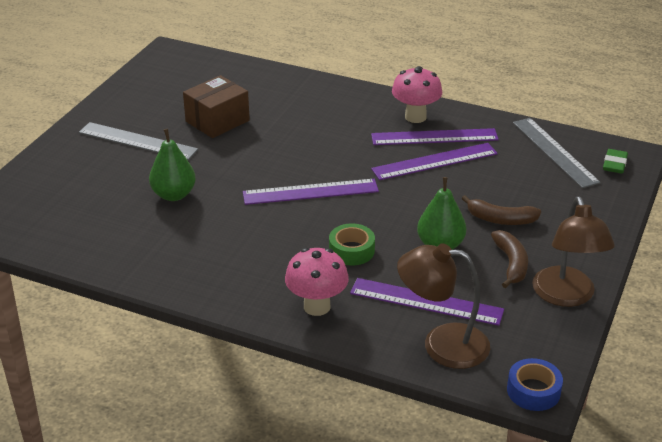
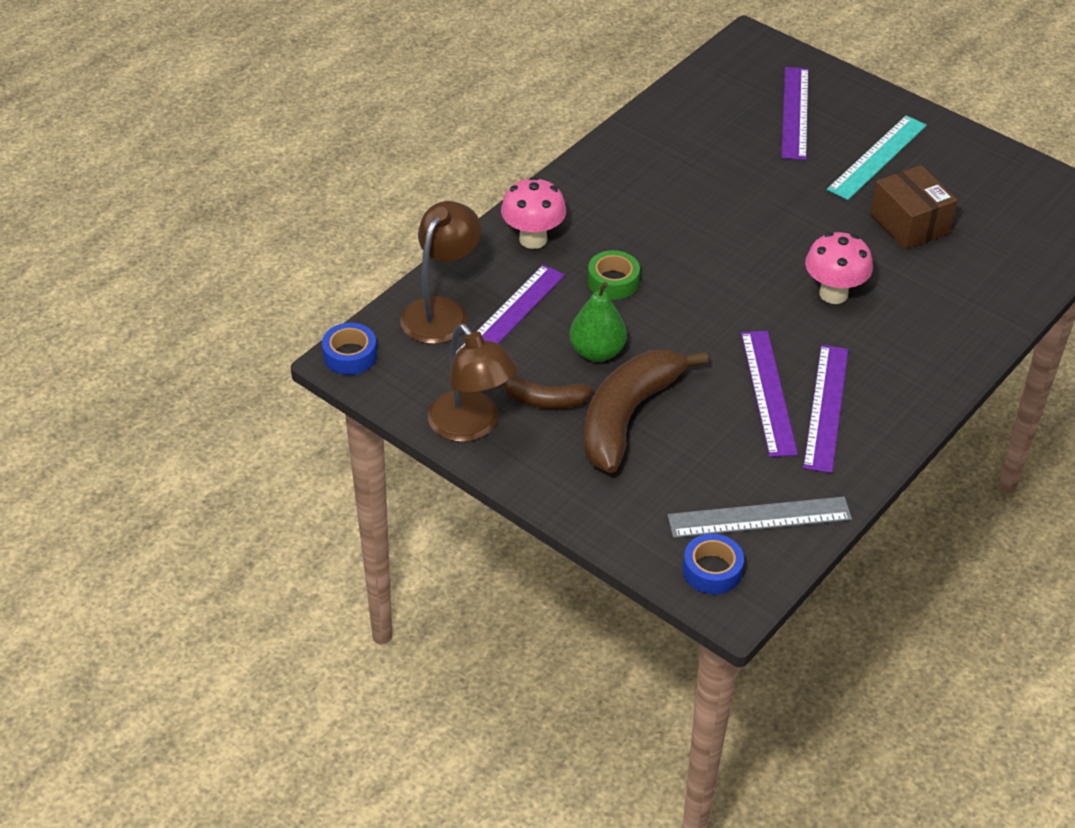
camera: 105 degrees right, 10 degrees up
(137, 141) = (877, 157): grey ruler -> turquoise ruler
(174, 195) = (759, 171): green pear -> none
(310, 192) = (734, 272): purple ruler -> purple ruler (795, 113)
(415, 117) = (881, 402): pink mushroom -> pink mushroom (833, 294)
(500, 219) = (627, 416): brown banana -> brown banana, size x1.89
(566, 296) = (471, 426): brown lamp -> brown lamp turned 135 degrees counterclockwise
(614, 164) = (712, 570): green eraser -> blue tape

